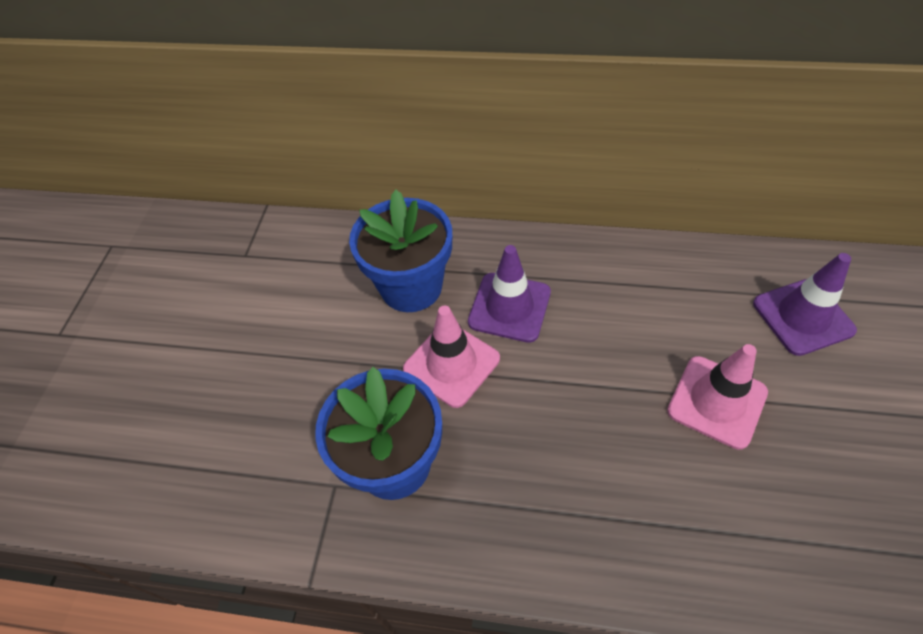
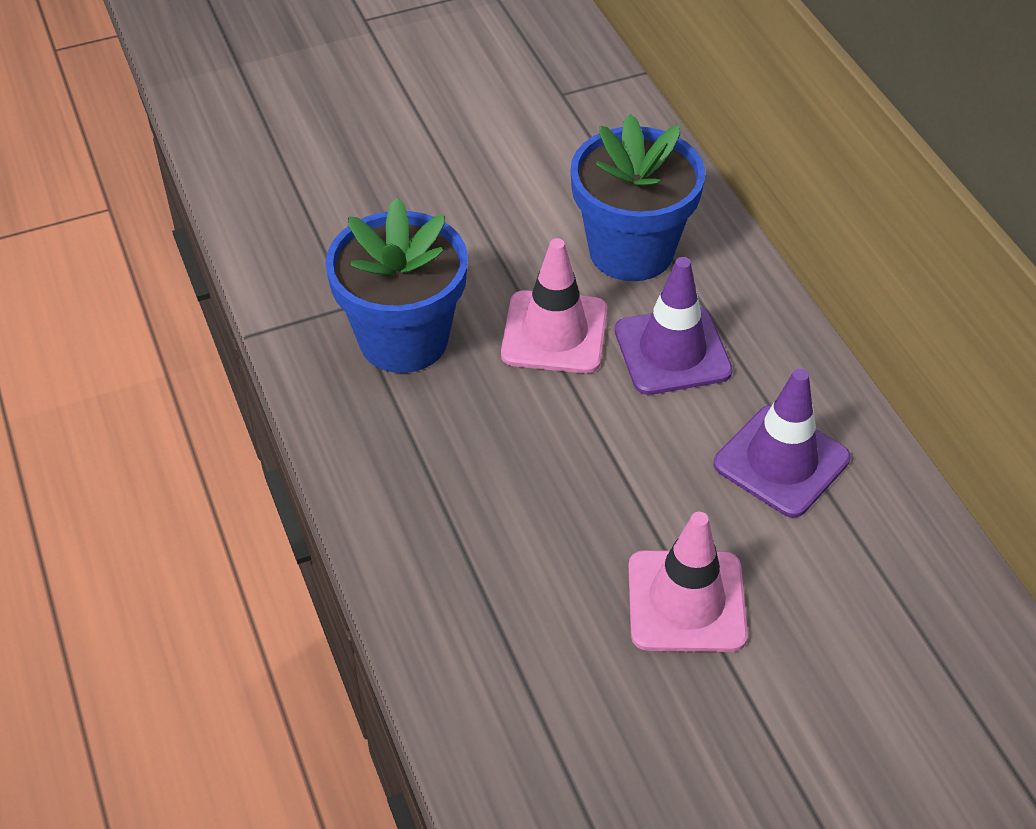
camera: 55 degrees right, 5 degrees down
(802, 317) = (899, 662): purple traffic cone -> purple traffic cone (781, 461)

